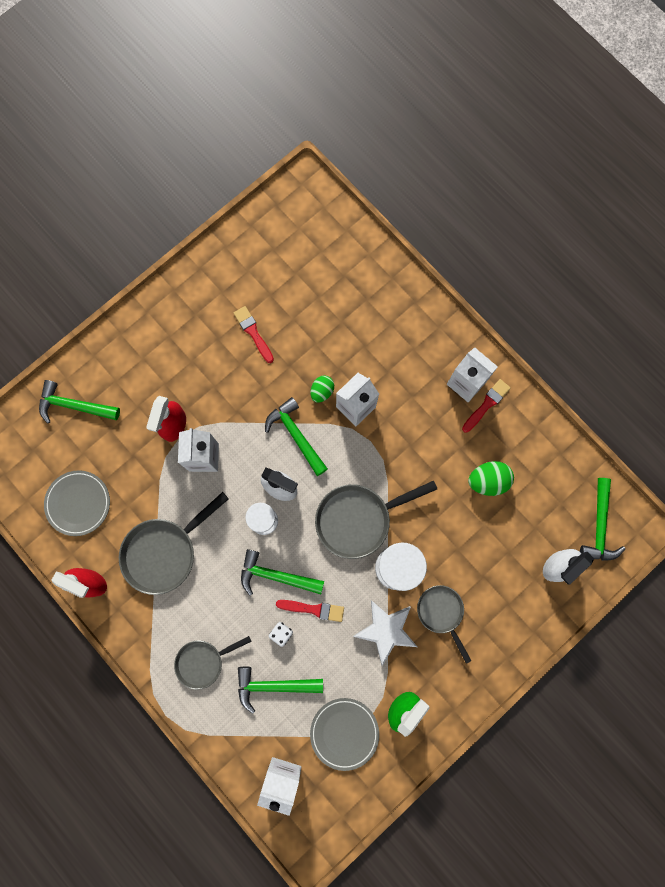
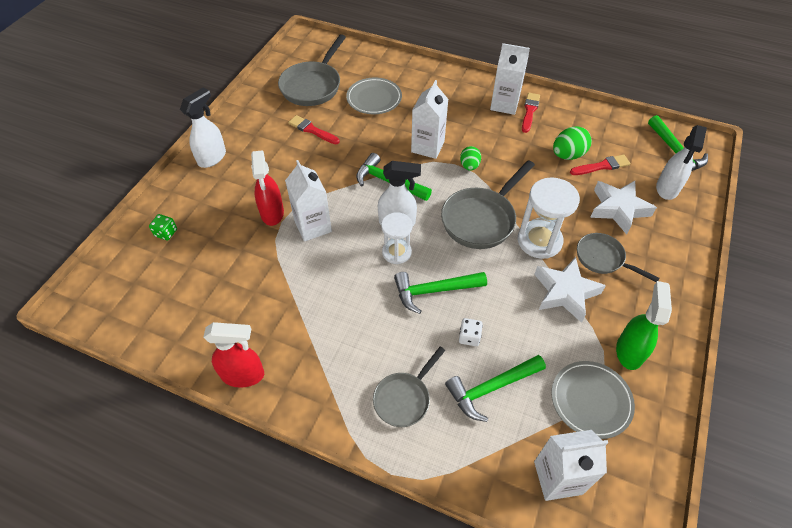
camera: 25 degrees left, 25 degrees down
(74, 406) = (166, 233): green hammer -> green dice
(78, 503) = (200, 309): grey plate -> grey plate (374, 99)
(144, 328) = (212, 157): none -> white spray bottle
(164, 552) = (311, 315): grey pan -> grey pan (313, 85)
(313, 609) = (487, 303): red brush -> red brush (602, 166)
(322, 391) = (393, 147): green egg -> green egg (469, 166)
(493, 567) = (618, 209): none -> white star

